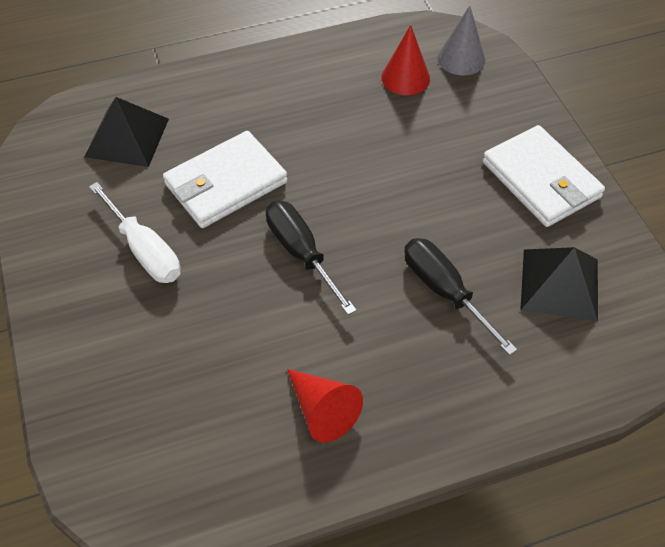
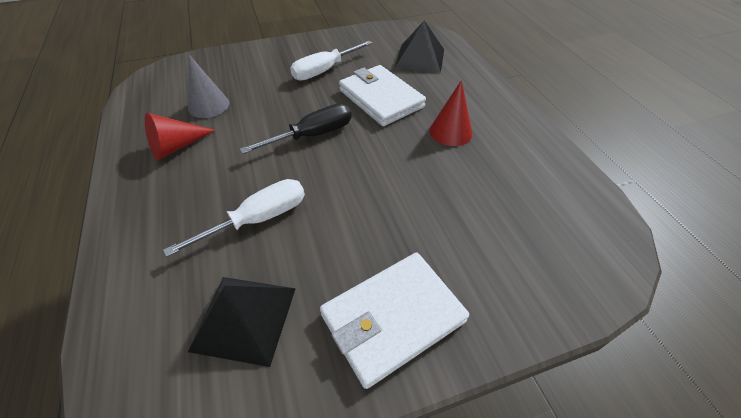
camera: 90 degrees right, 5 degrees down
(405, 78) = (527, 202): red cone -> red cone (450, 131)
(445, 292) = (257, 219): black screwdriver -> white screwdriver
(461, 58) = (576, 253): grey cone -> grey cone (209, 105)

